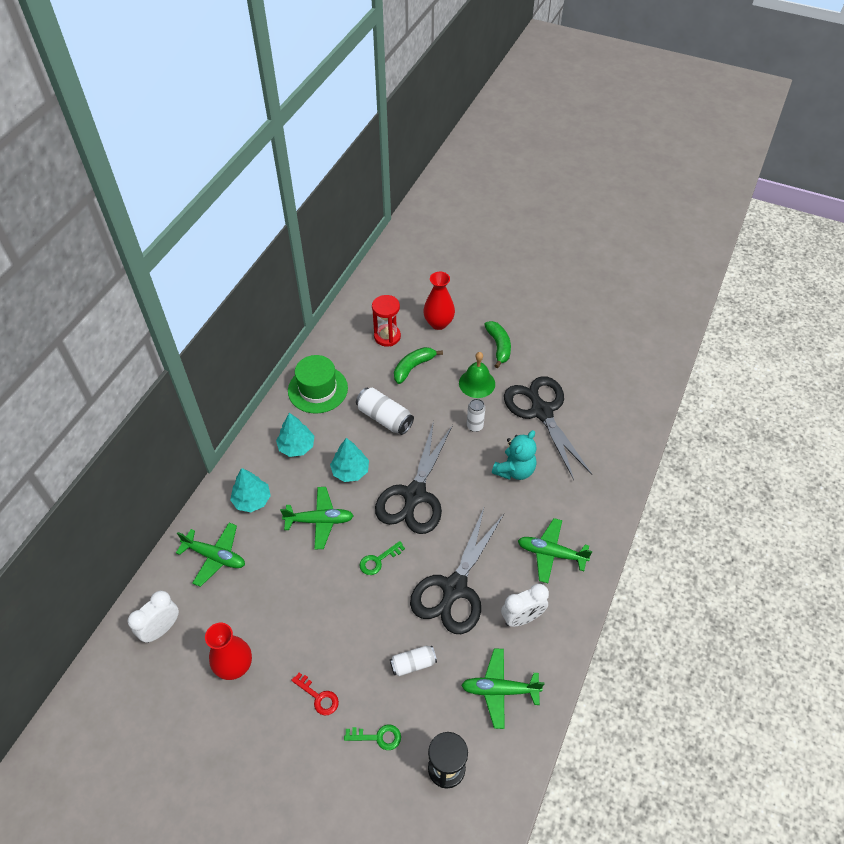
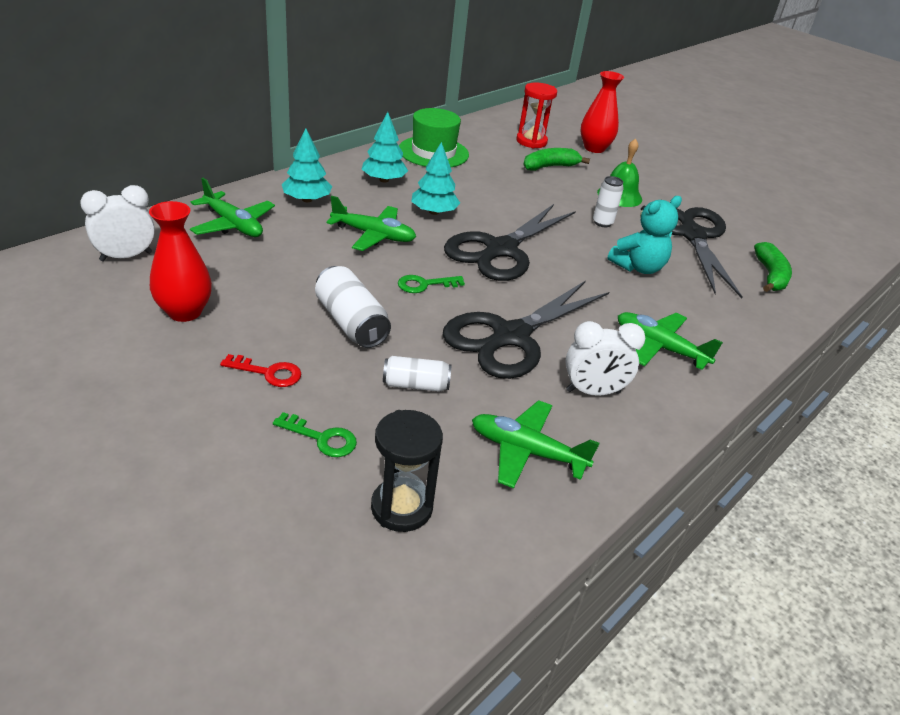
camera: 15 degrees right, 15 degrees down
(318, 697) = (269, 373): red key -> red key turned 45 degrees counterclockwise
(384, 418) = (497, 189): white can -> white can (351, 322)
(499, 346) = (657, 179): green banana -> green banana (770, 276)

